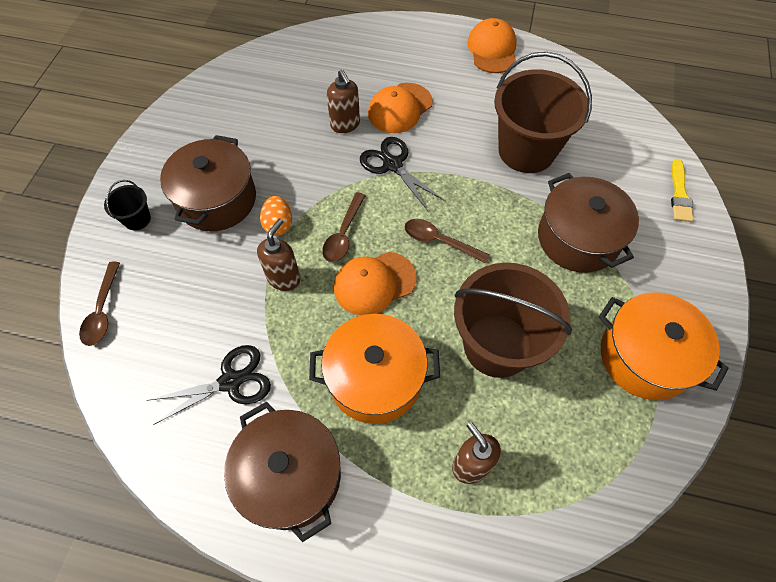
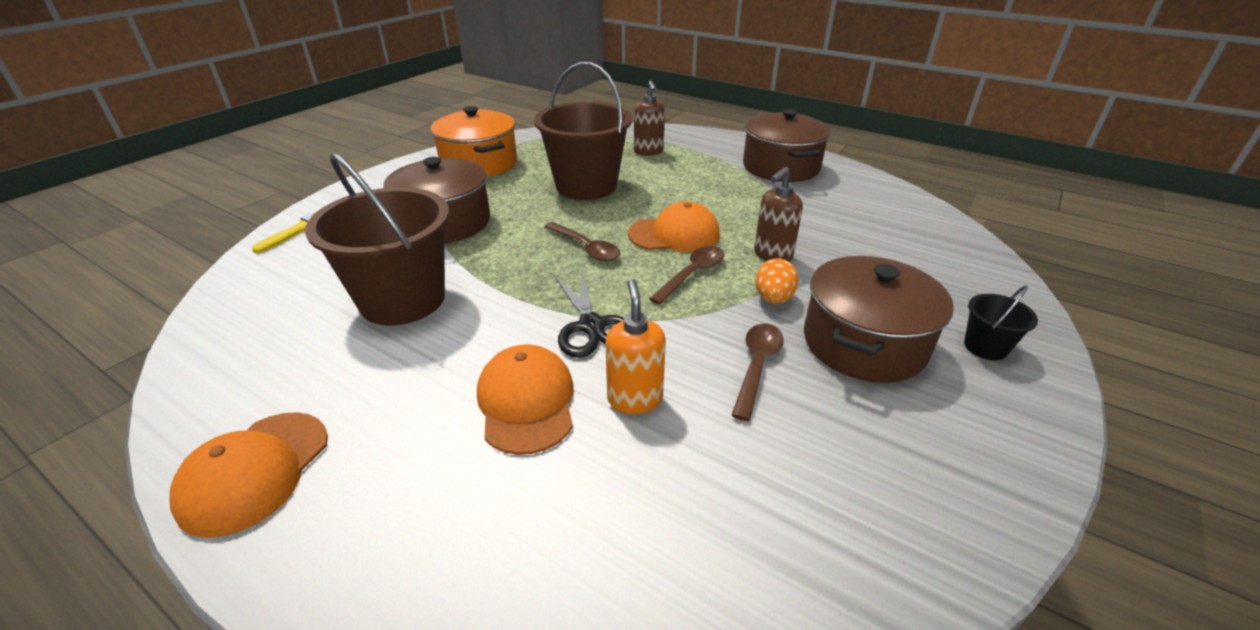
camera: 160 degrees left, 25 degrees down
(103, 310) = (987, 271): brown spoon -> brown spoon (756, 366)
(231, 381) = (830, 208): black scissors -> none
(345, 125) = (635, 399): brown soap dispenser -> orange soap dispenser
(375, 378) = (699, 189): orange pot -> none
(400, 108) = (526, 402): orange cap -> orange cap turned 75 degrees counterclockwise

